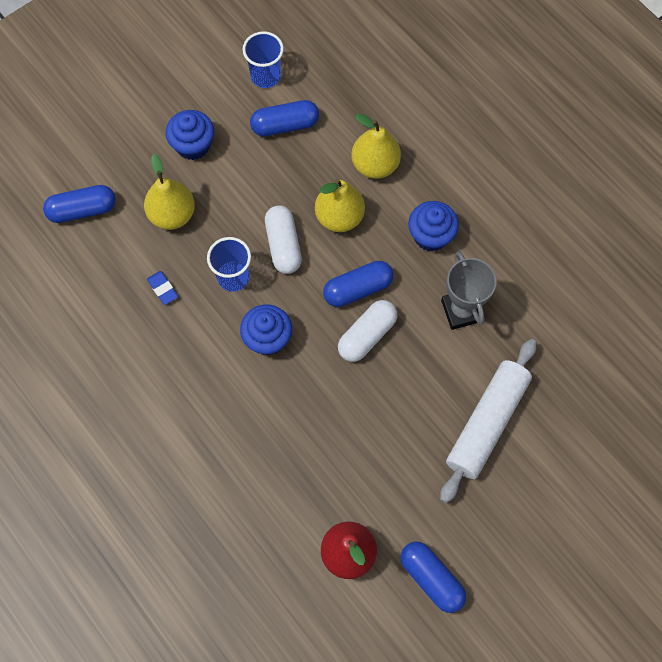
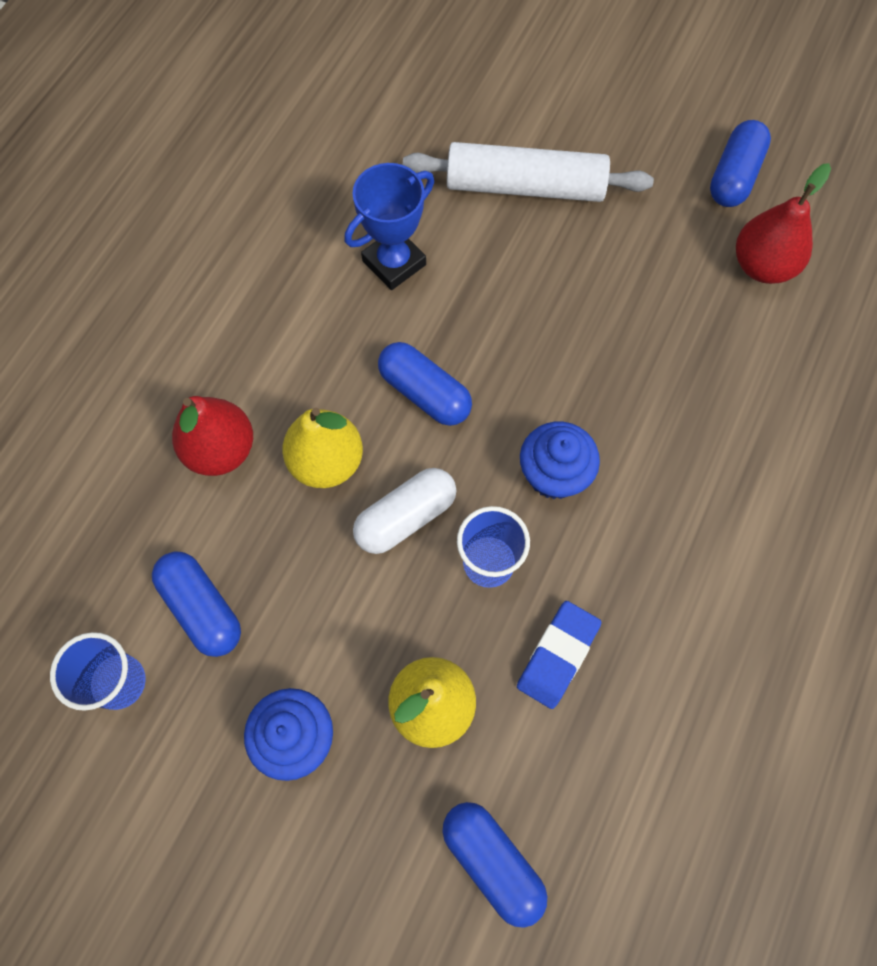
camera: 115 degrees left, 0 degrees up
(163, 289) = (558, 655): blue eraser -> blue eraser, size x1.61
(367, 335) = (484, 355): white capsule -> none
(375, 165) = (220, 450): yellow pear -> red pear
(431, 236) = (303, 337): blue cupcake -> none
(461, 311) = (394, 263): grey trophy -> blue trophy

